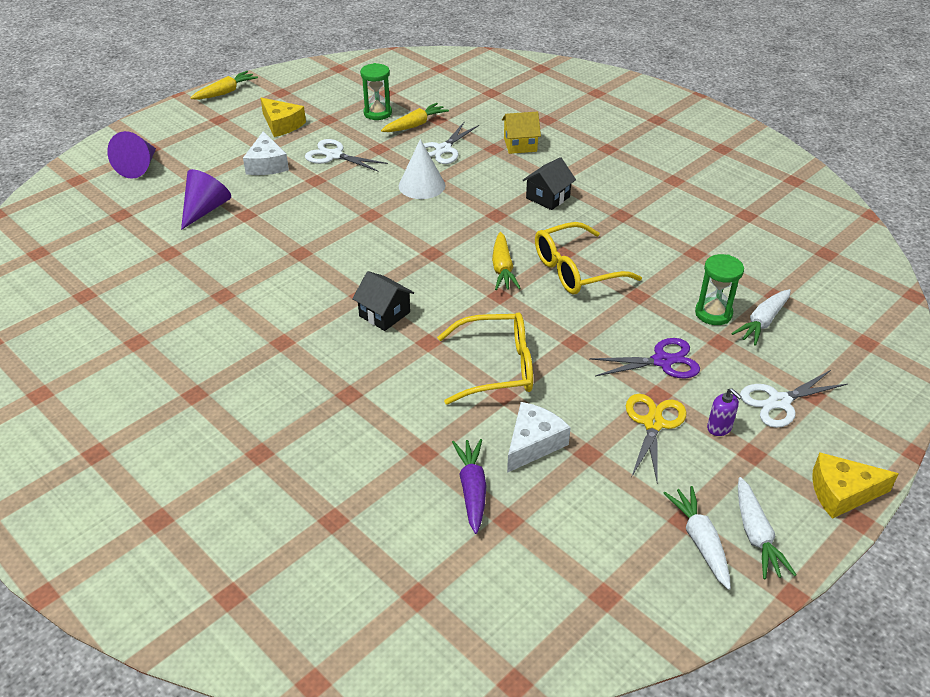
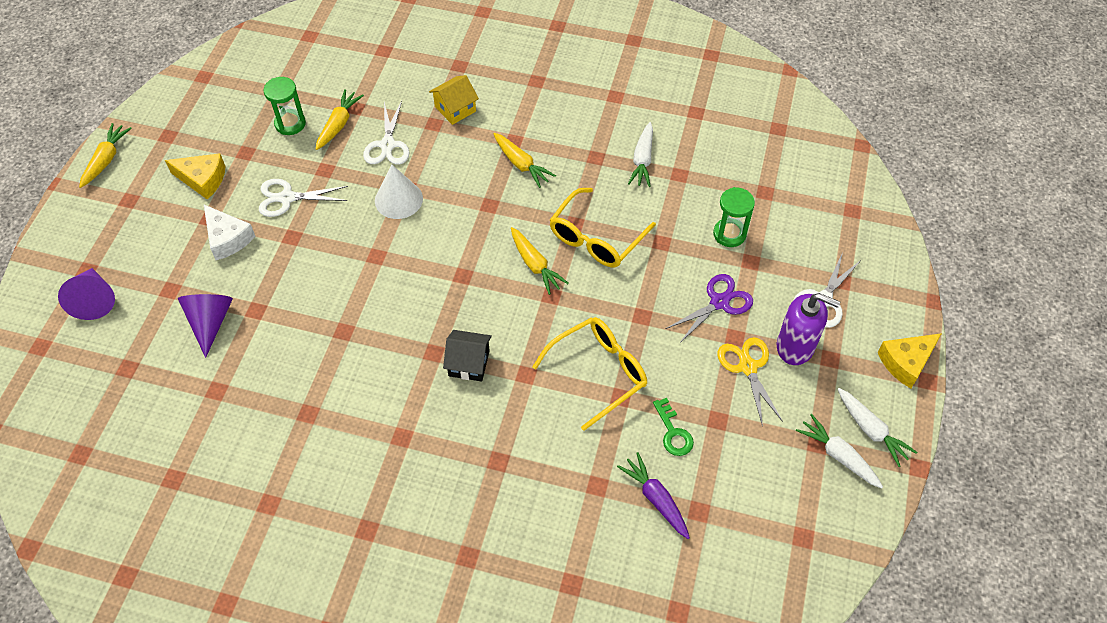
camera: 30 degrees left, 15 degrees up
(533, 443) = (673, 432): white cheese -> green key
(548, 197) = (521, 164): black house -> yellow carrot
(719, 428) = (795, 346): purple soap dispenser -> purple soap dispenser, size x2.02
(762, 322) = (770, 225): white carrot -> white carrot (642, 160)

